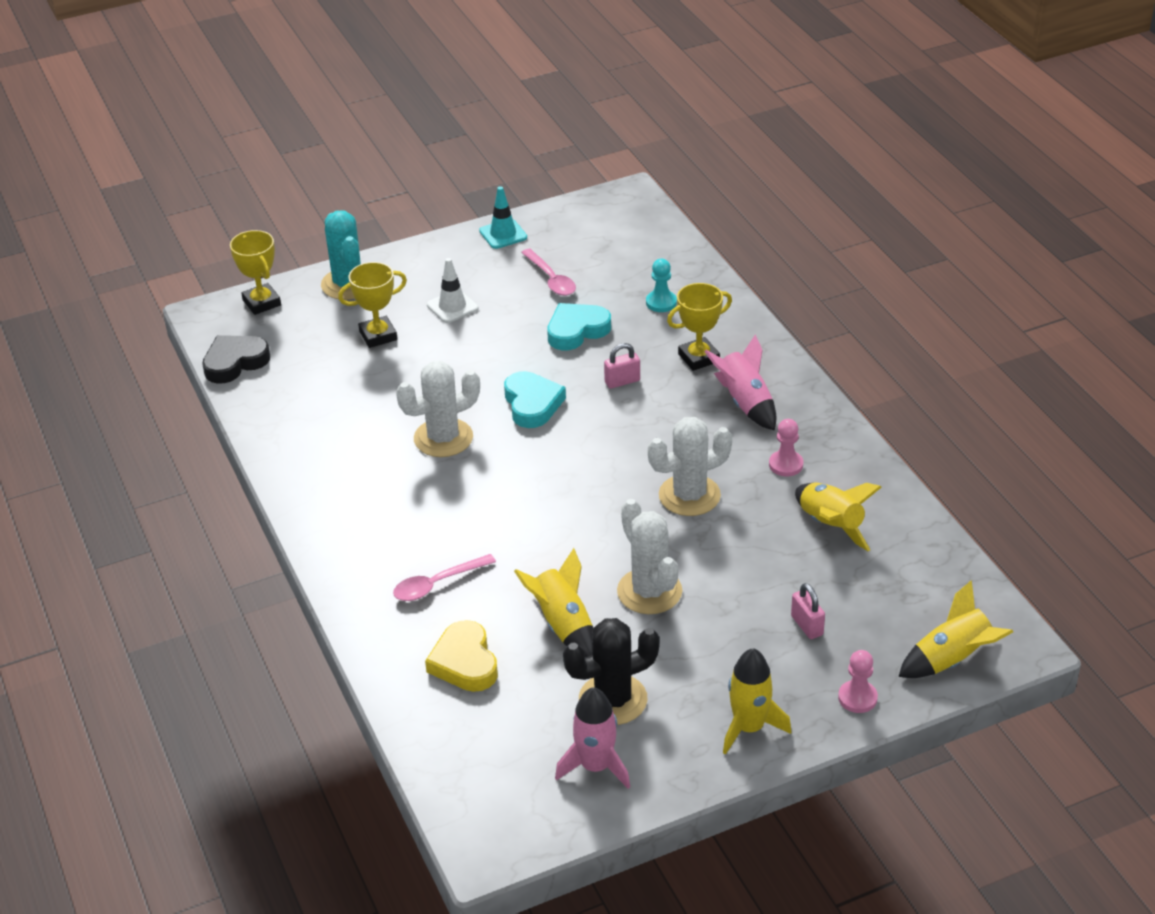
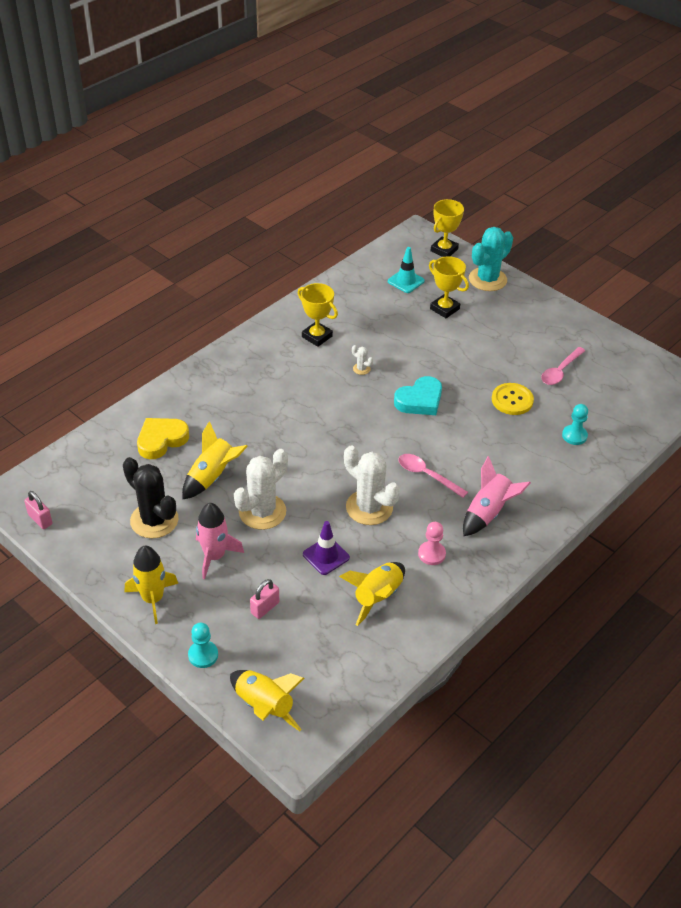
camera: 65 degrees right, 5 degrees up
(235, 362) = (380, 258): black heart -> none
(436, 584) = (224, 407): pink spoon -> pink spoon (426, 475)
(443, 438) = (361, 369): white cactus -> white cactus, size x0.42
(452, 307) = (497, 333): white traffic cone -> none
(503, 234) = (593, 333): turquoise traffic cone -> turquoise traffic cone (406, 281)
(576, 330) = (512, 400): turquoise heart -> yellow button
(595, 766) = (93, 528): pink rocket -> pink rocket (214, 556)
(622, 381) = (471, 439): pink padlock -> pink padlock (40, 519)
(698, 358) = (524, 473): yellow trophy -> yellow trophy (317, 336)
(749, 552) = (326, 556): none -> purple traffic cone
(857, 698) = (203, 655): pink pawn -> turquoise pawn

